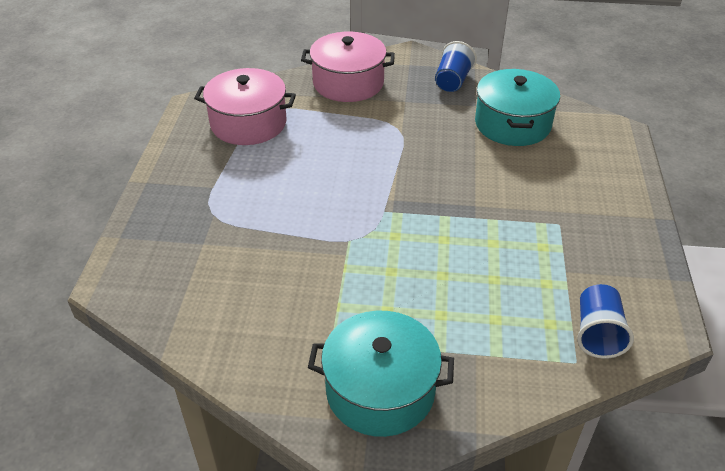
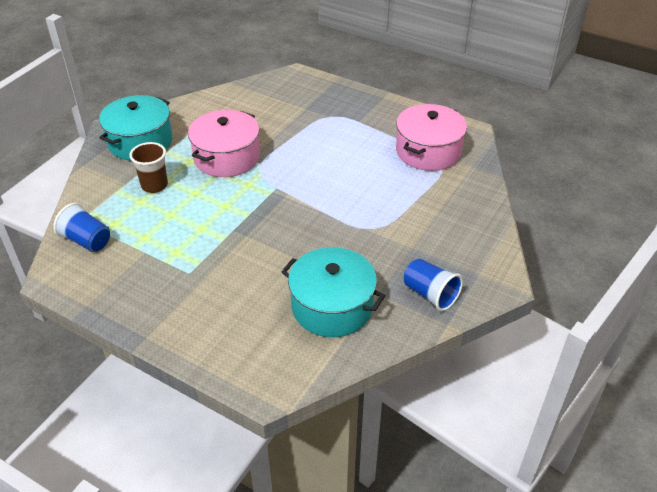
camera: 115 degrees right, 0 degrees up
(348, 83) = (462, 221): pink pot -> pink pot (227, 157)
(458, 321) = (154, 185): none -> brown cup

